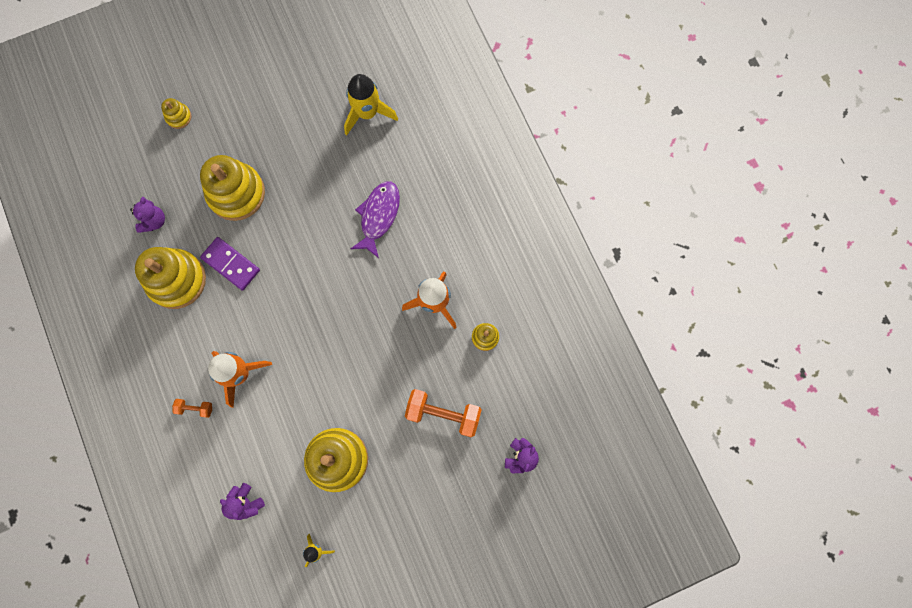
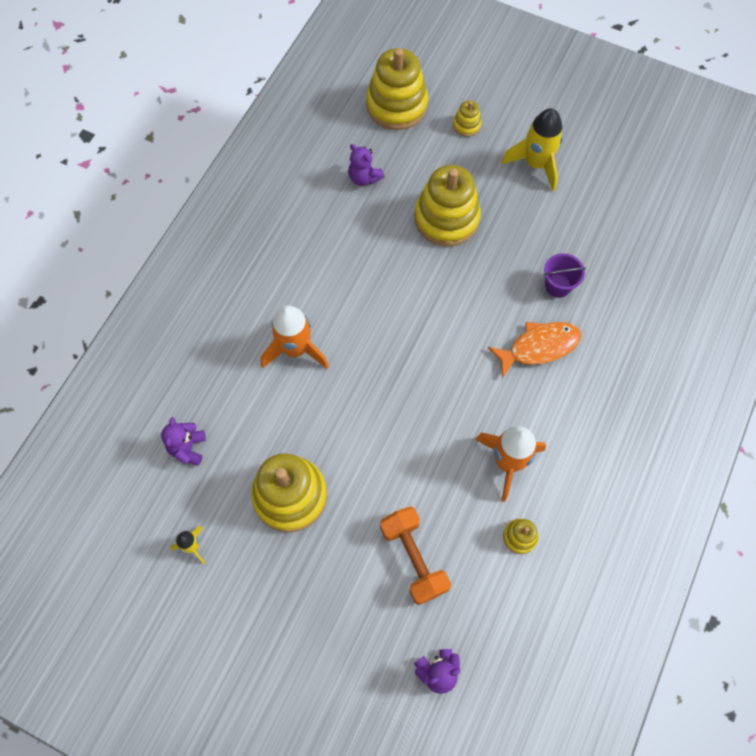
camera: 50 degrees right, 10 degrees down
(153, 221) = (364, 178): purple teddy bear -> purple teddy bear turned 75 degrees clockwise
(176, 280) = (331, 234): yellow stacking toy -> yellow stacking toy (396, 105)
(195, 408) = (235, 338): orange dumbbell -> none
(231, 264) = (383, 264): purple domino -> none
(349, 166) = (558, 286): none -> purple bucket
(367, 113) = (619, 262): yellow rocket -> yellow rocket (536, 164)
(378, 216) = (539, 347): purple fish -> orange fish

